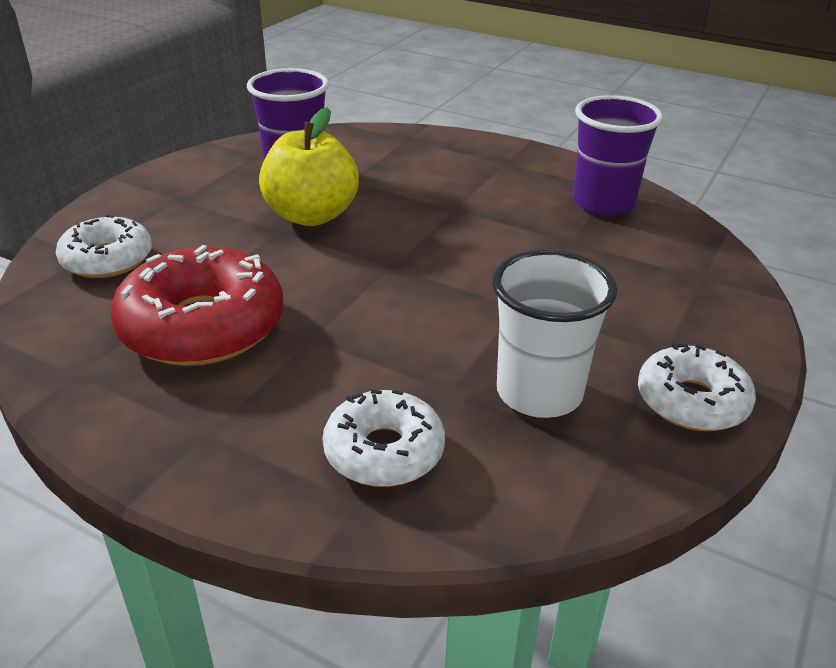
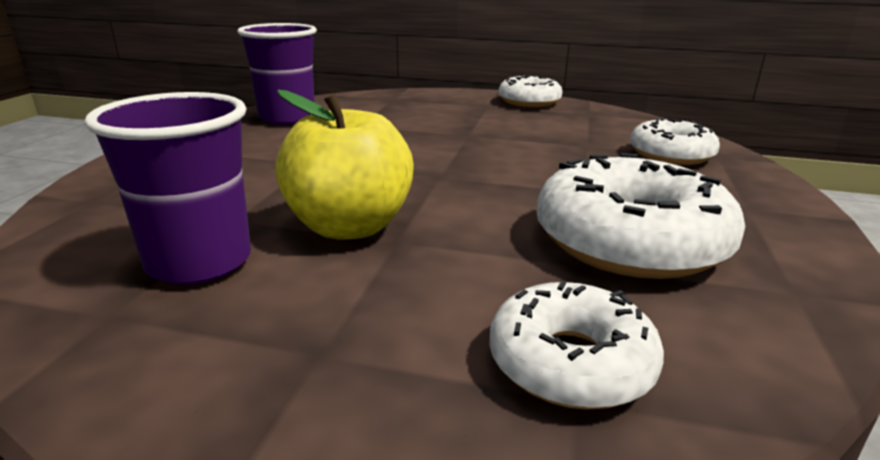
camera: 105 degrees left, 10 degrees down
(202, 326) = (630, 241): red donut -> white donut
(539, 393) = (562, 126): white cup -> none

